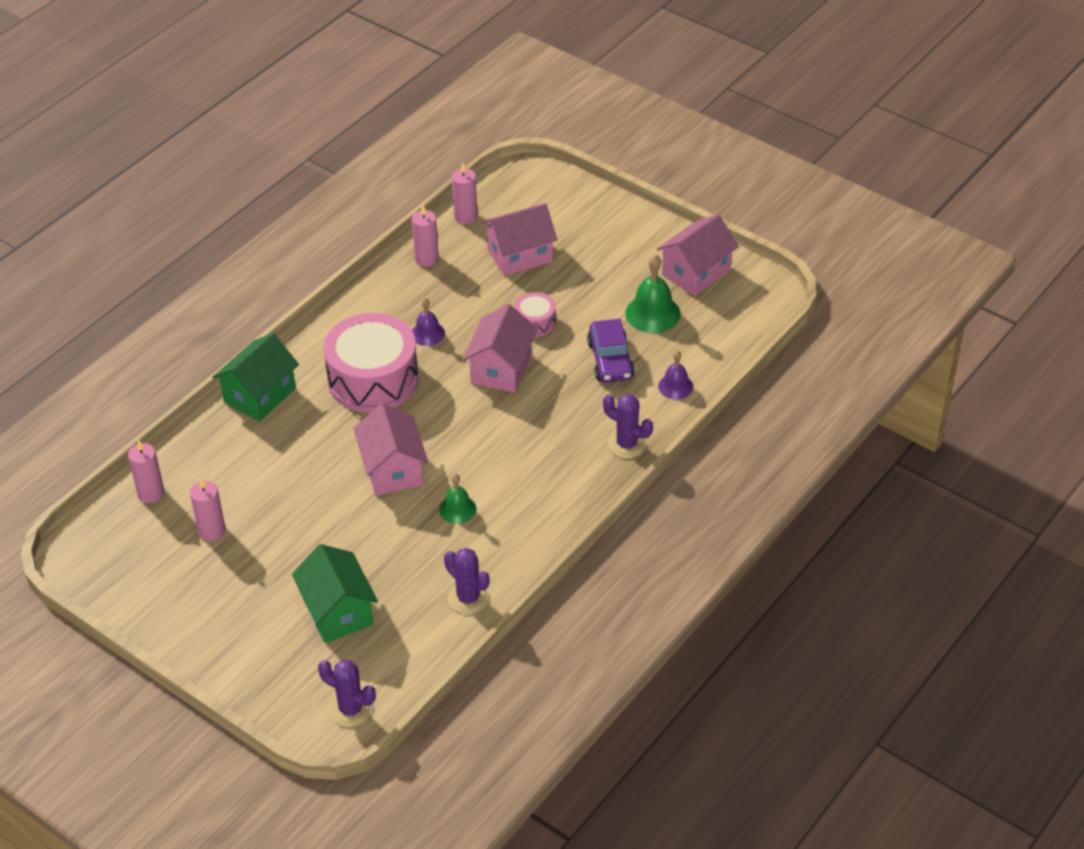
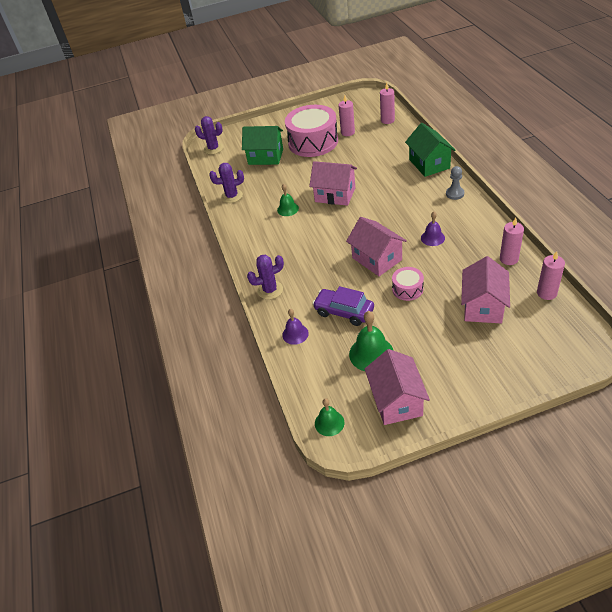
camera: 130 degrees right, 0 degrees up
(321, 344) = (455, 194): none -> grey pawn
(351, 710) = (213, 149): purple cactus -> purple cactus turned 45 degrees clockwise
(373, 379) = (409, 205): pink drum -> pink drum (313, 142)
(761, 307) = (329, 423): none -> green bell

